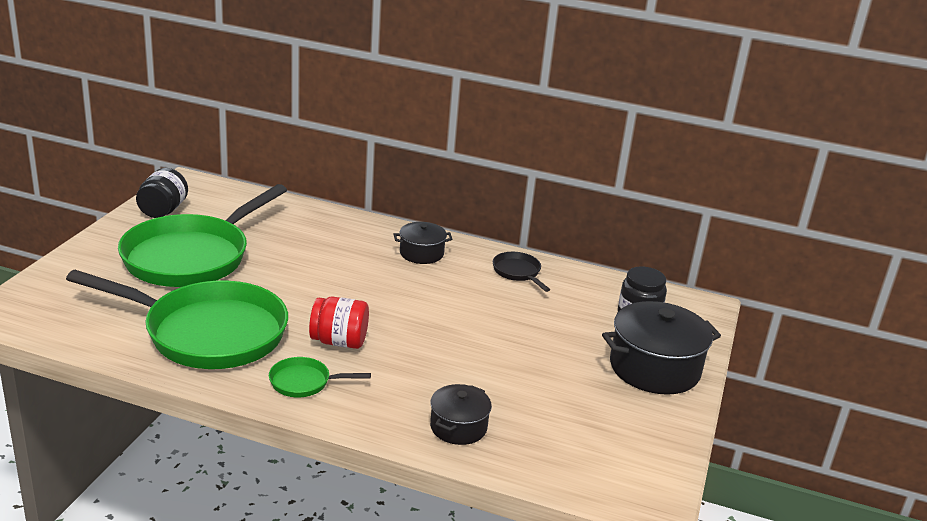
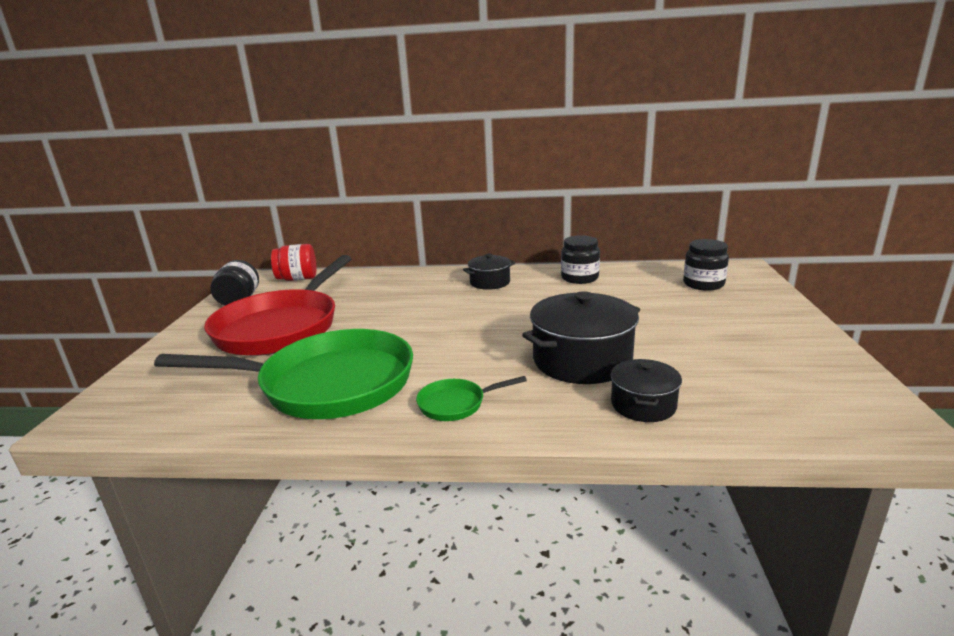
camera: 10 degrees left, 5 degrees down
(192, 257) = (282, 327): green pan -> red pan
(339, 341) = (466, 360): red jar -> red jar (297, 279)
(518, 272) = (579, 278): black pan -> black jar
(654, 368) = (759, 315): black pot -> black pot (582, 360)

